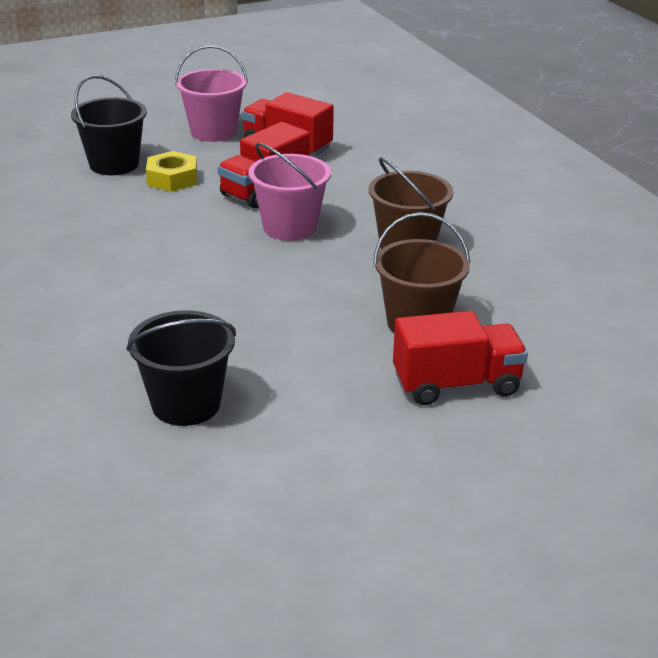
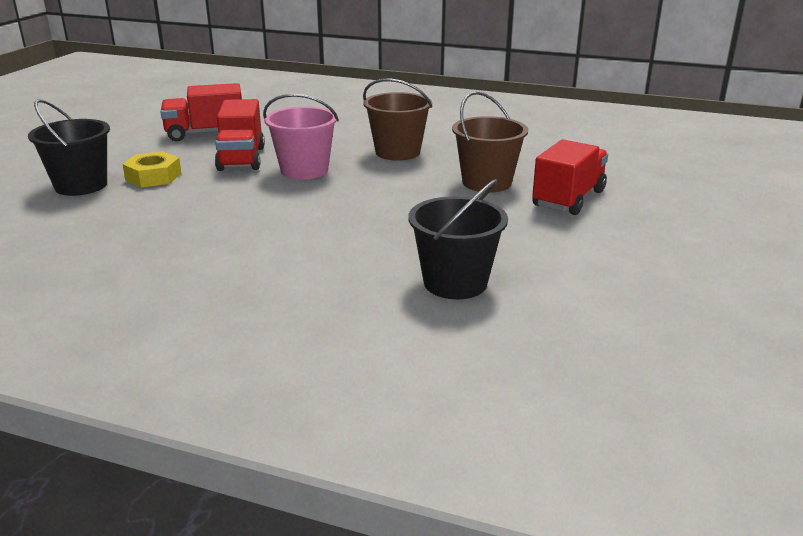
camera: 45 degrees left, 5 degrees down
(213, 132) = (126, 143): pink bucket -> none

